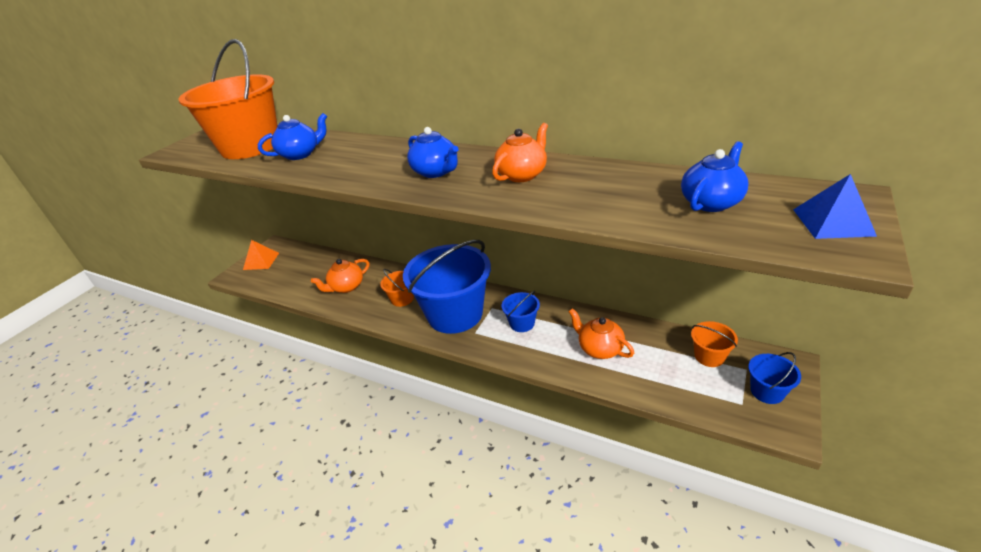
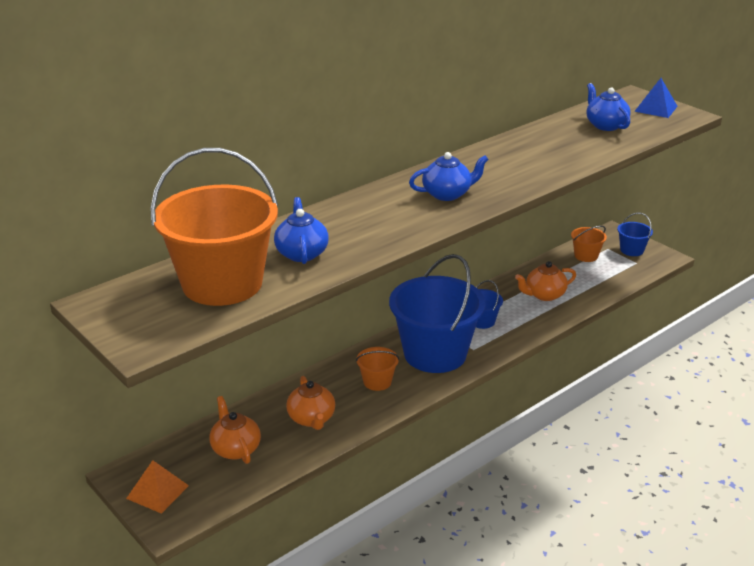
camera: 70 degrees left, 5 degrees down
(522, 175) = (497, 164): orange teapot -> orange teapot (235, 449)

